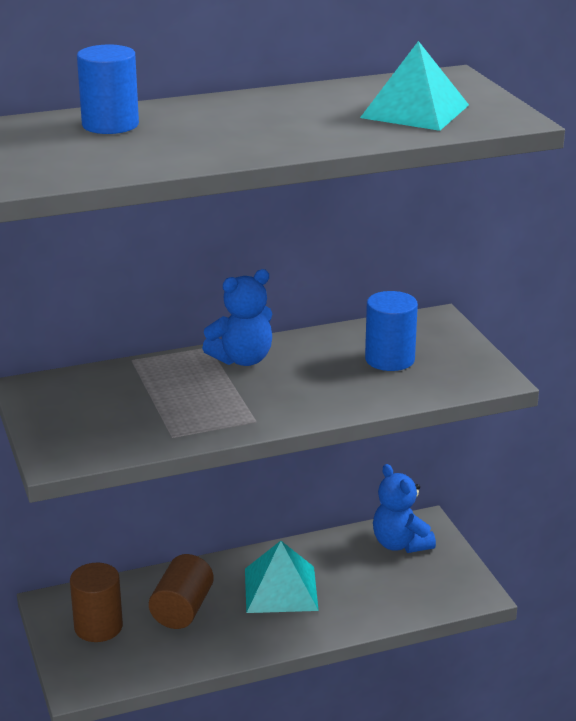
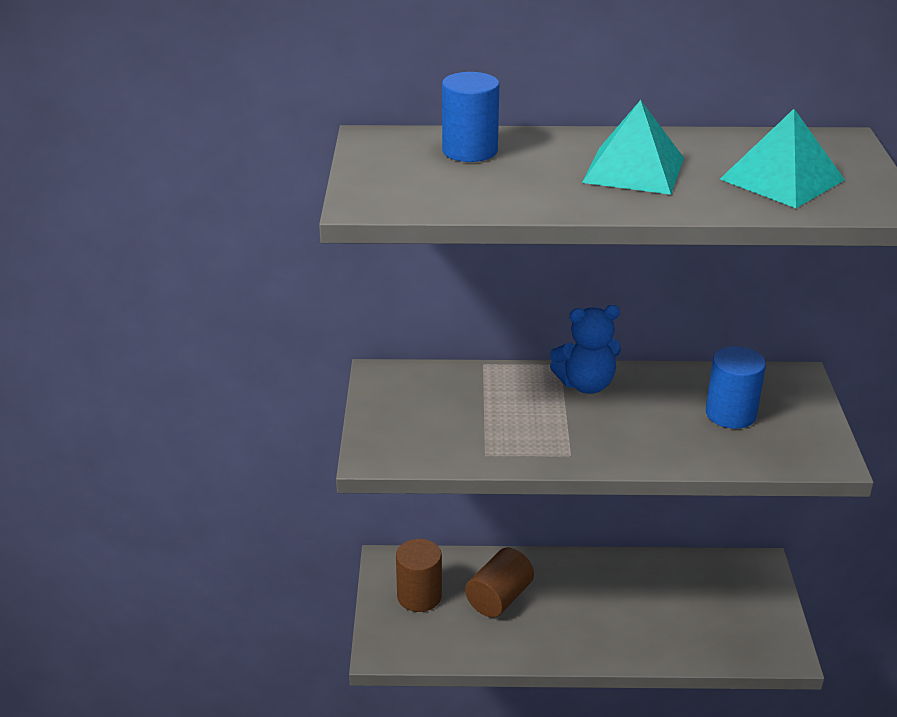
camera: 20 degrees right, 5 degrees up
(281, 589) = (597, 600): turquoise pyramid -> turquoise pyramid (634, 170)
(400, 544) = (729, 581): blue teddy bear -> none

